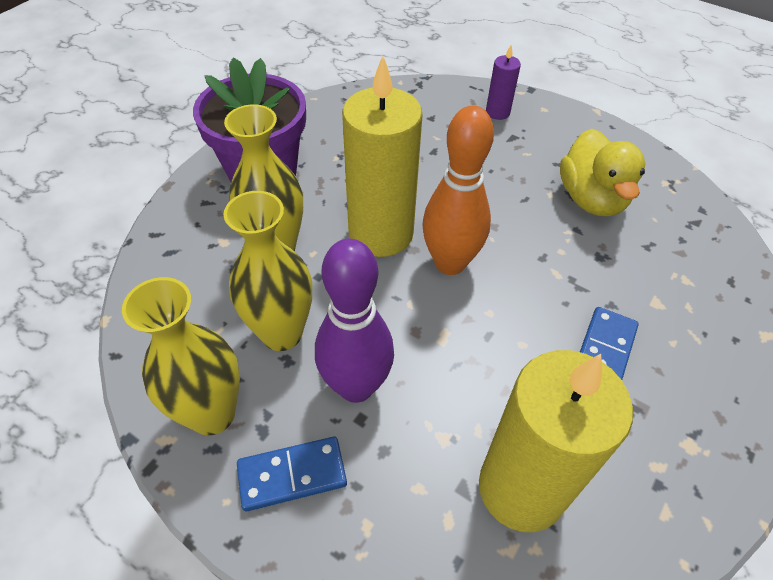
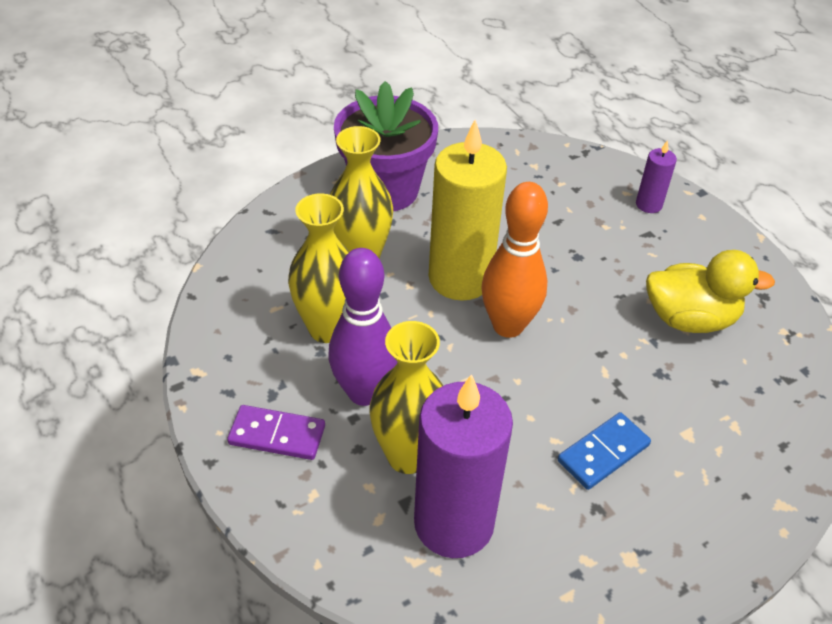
camera: 25 degrees right, 5 degrees down
(212, 414) = (241, 367): yellow vase -> yellow vase (408, 456)
(292, 475) = (277, 435): blue domino -> purple domino
(521, 488) = (453, 523): yellow candle -> purple candle
(591, 199) = (689, 319): yellow duck -> yellow duck turned 105 degrees counterclockwise

